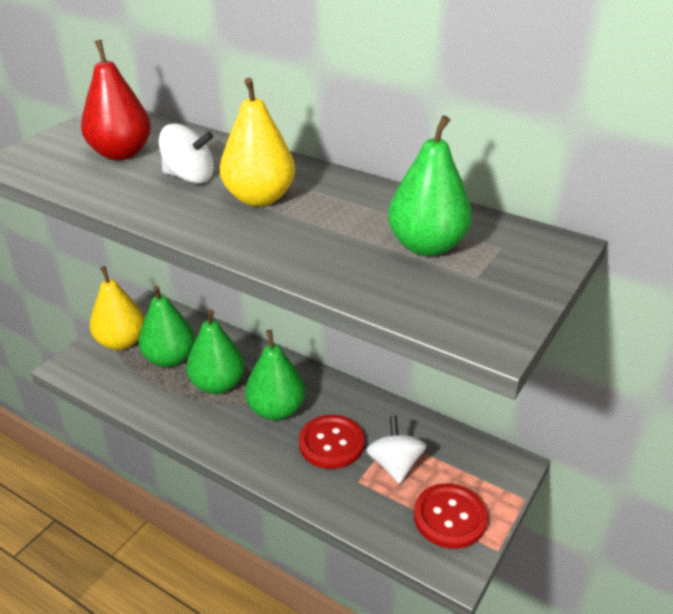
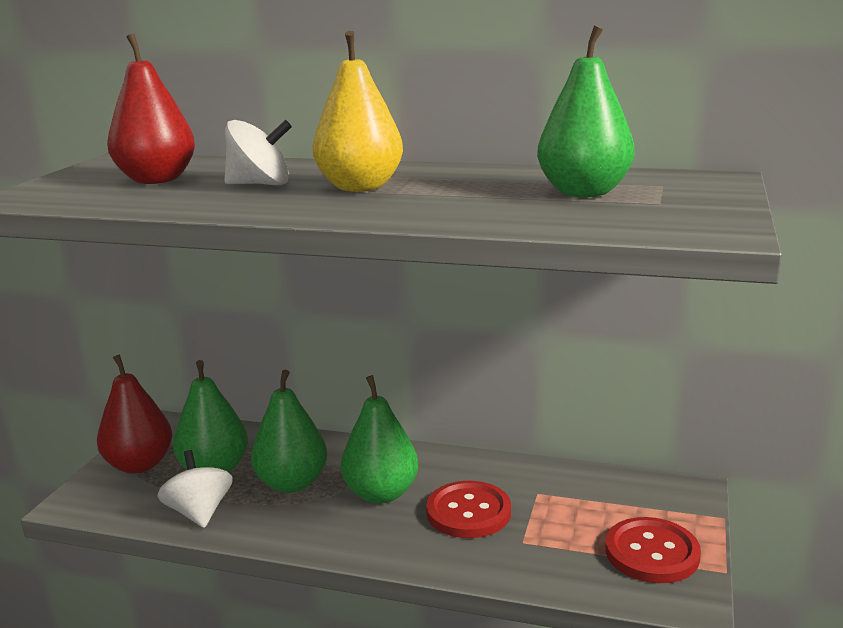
camera: 15 degrees left, 15 degrees down
(121, 342) = (139, 465): yellow pear -> red pear
(395, 464) = (557, 517): white spinning top -> white spinning top (199, 513)

